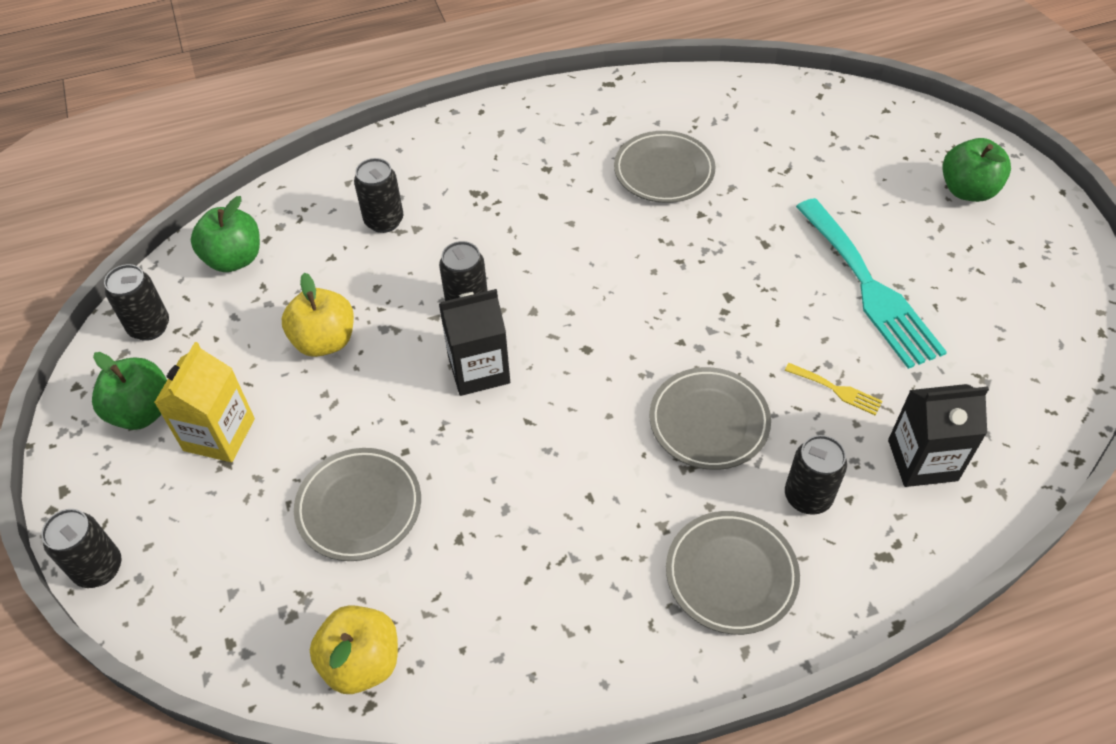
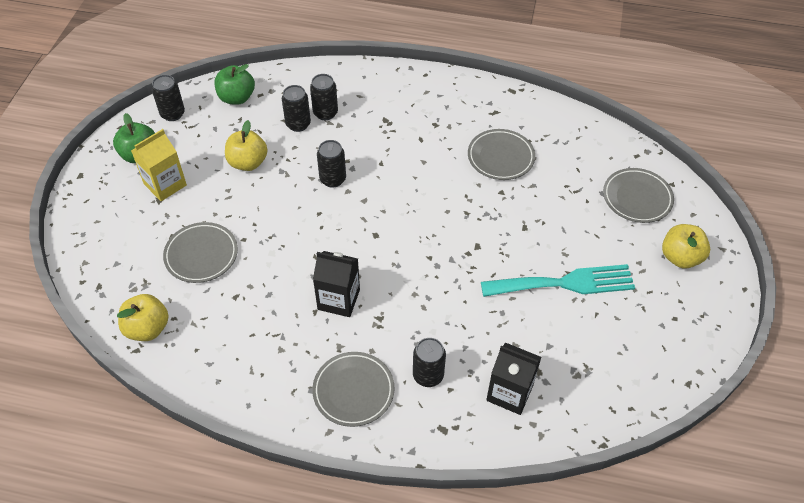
camera: 30 degrees right, 0 degrees up
(99, 568) = (69, 220): black can -> black can (298, 124)
(479, 369) = (311, 217): black carton -> black carton (338, 299)
(709, 422) = (408, 307): grey plate -> grey plate (637, 198)
(837, 390) = (494, 329): yellow fork -> none
(869, 288) = (564, 283): turquoise fork -> turquoise fork turned 105 degrees counterclockwise
(967, 190) = (680, 257): green apple -> yellow apple

